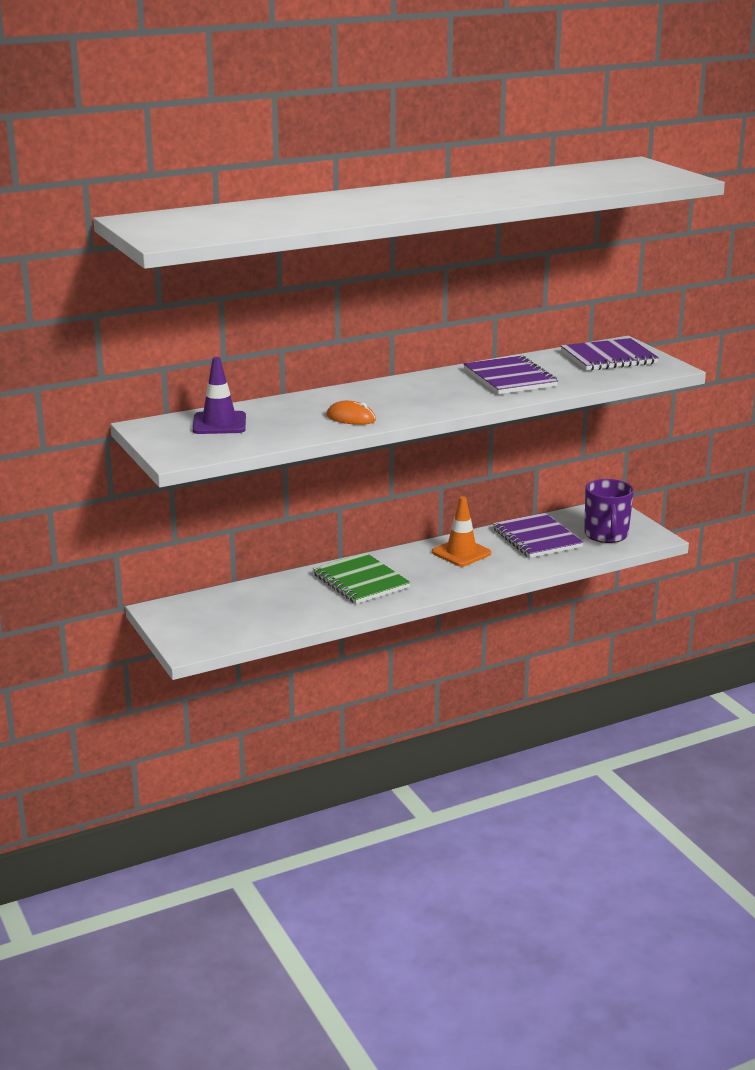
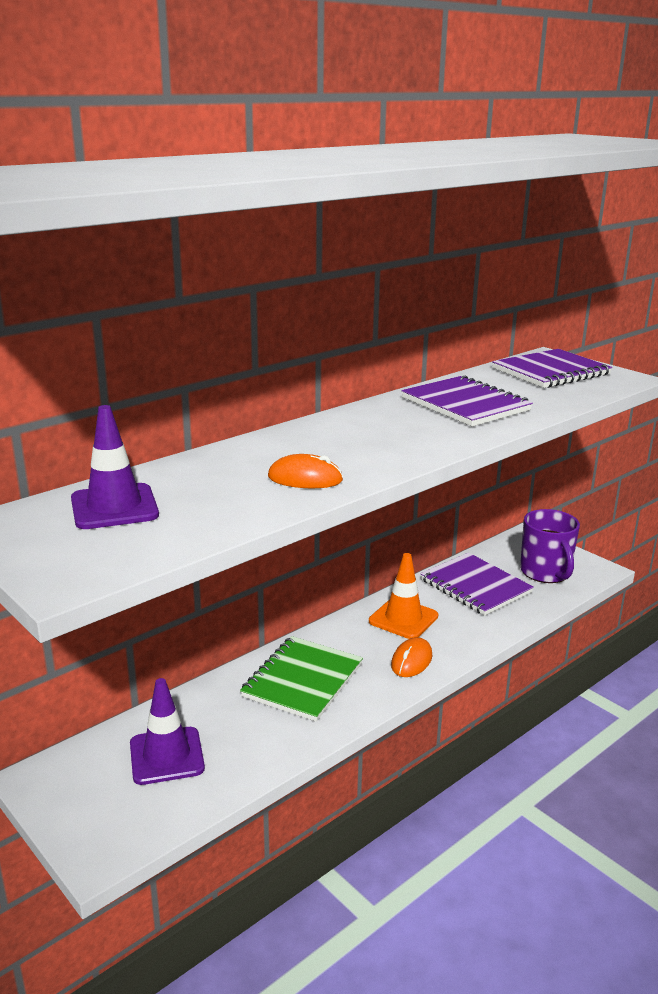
camera: 15 degrees left, 0 degrees up
(246, 609) = (166, 756): none -> purple traffic cone
(361, 581) = (303, 680): green notebook -> green notebook turned 75 degrees clockwise
(451, 579) = (411, 661): none -> orange mouse

